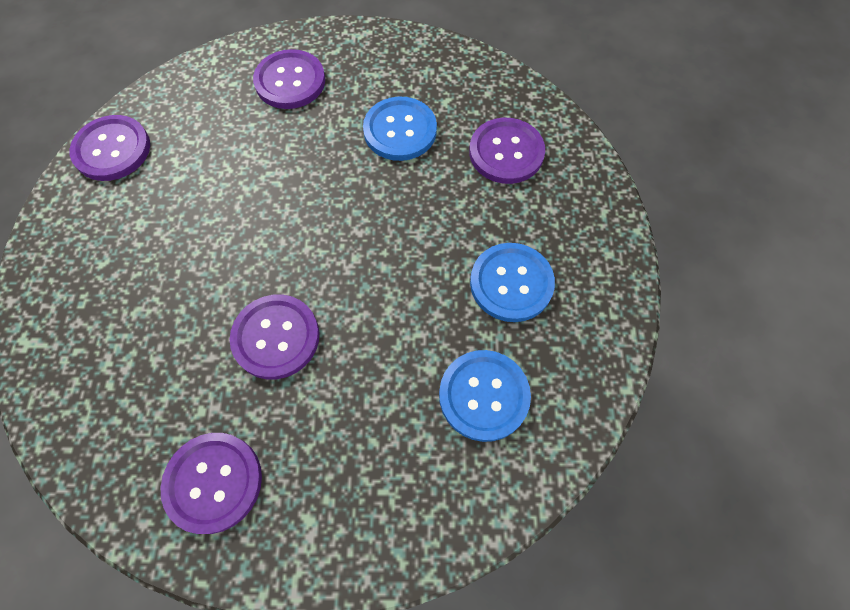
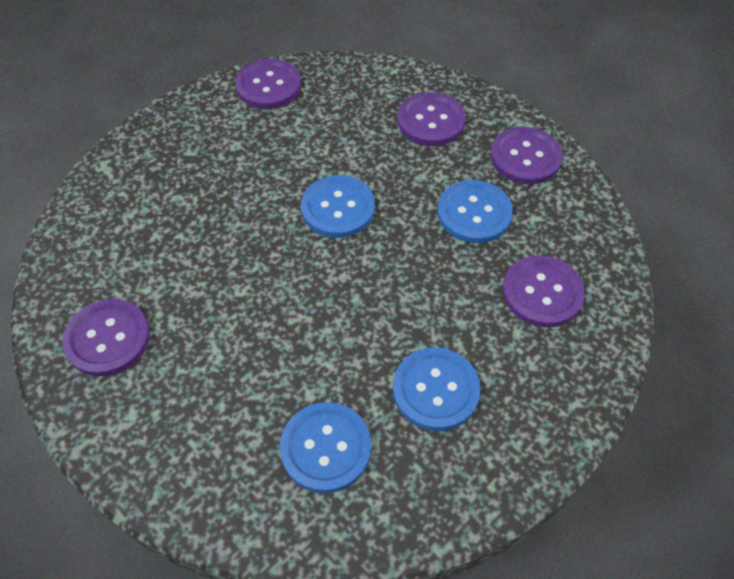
camera: 45 degrees right, 10 degrees down
(276, 337) = (236, 284): purple button -> purple button (525, 157)
(292, 208) = (338, 208): none -> blue button

